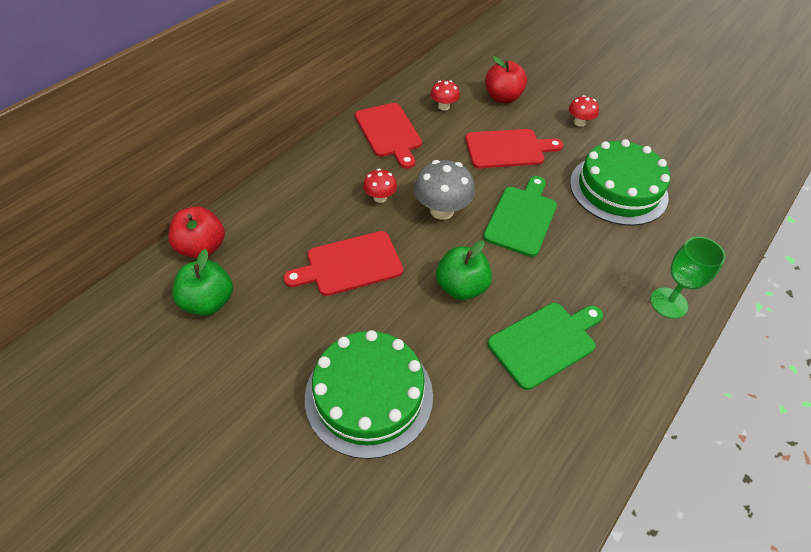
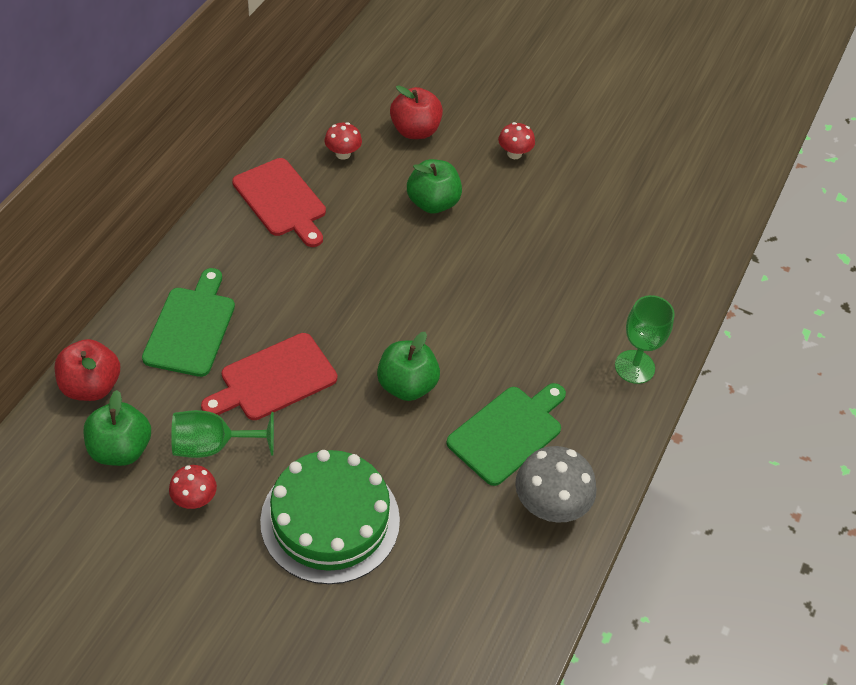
camera: 15 degrees left, 0 degrees up
(284, 311) = (213, 446): none -> green goblet
(380, 197) = (290, 290): red mushroom -> red mushroom (194, 499)
(442, 210) = (367, 296): grey mushroom -> grey mushroom (550, 506)
(508, 149) = (433, 203): red cutting board -> green apple
(522, 218) = (462, 291): green cutting board -> green cutting board (191, 327)
(618, 189) = (569, 238): green cake -> none

